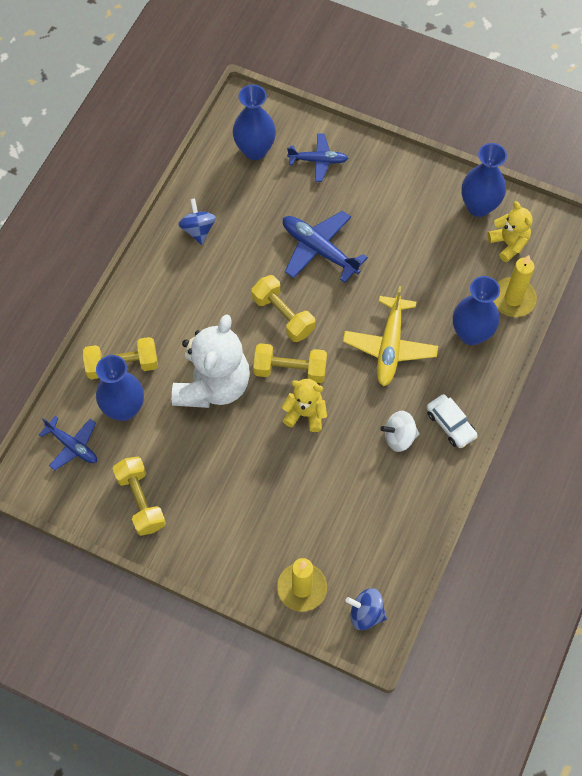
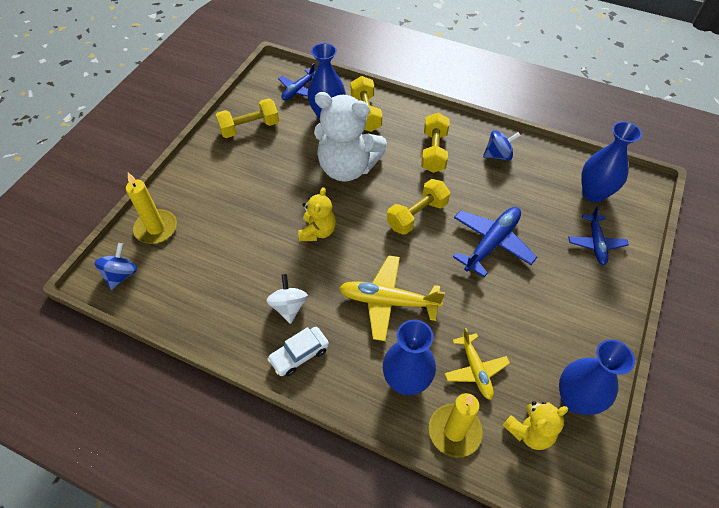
camera: 90 degrees right, 10 degrees down
(290, 370) = (362, 220): yellow dumbbell -> yellow dumbbell (434, 152)
(457, 278) = (475, 370): none -> yellow plane

